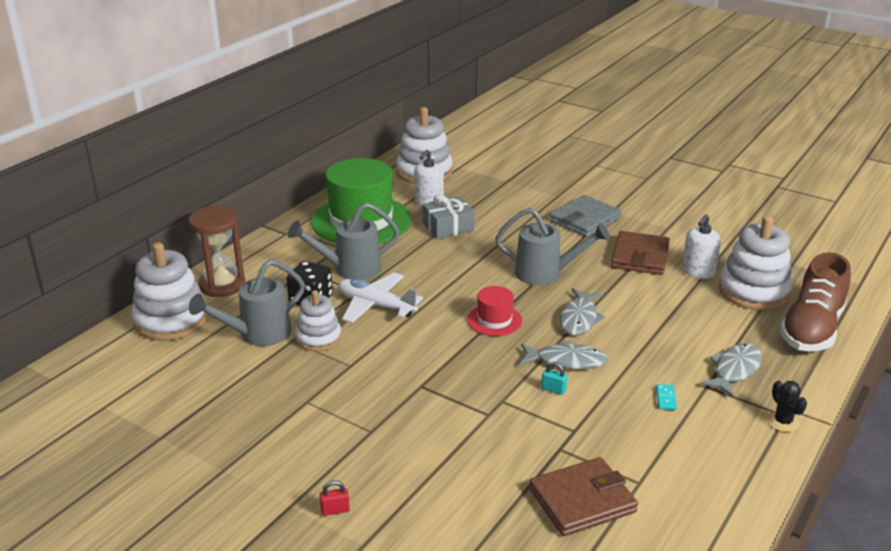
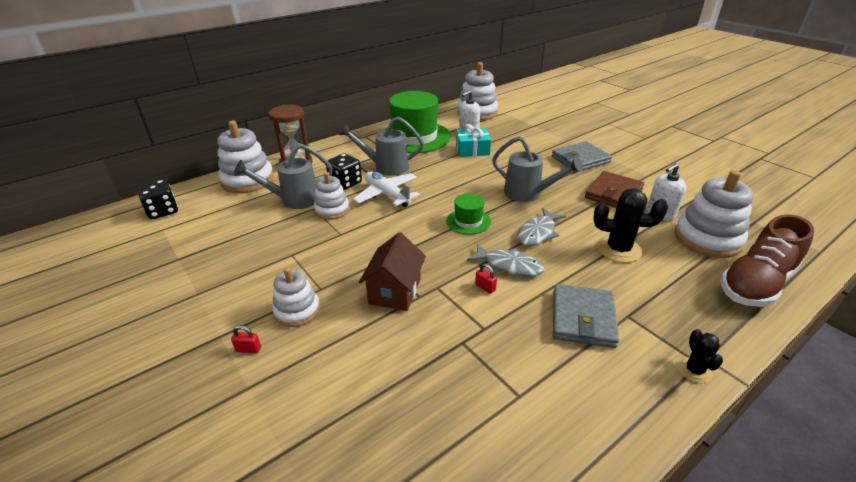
camera: 20 degrees right, 5 degrees up
(83, 384) = (163, 211): none -> black dice
(361, 460) = (297, 311): none -> white stacking toy
(448, 227) = (472, 150): grey gift -> turquoise gift
(458, 415) = (395, 291): none -> brown house
(494, 320) = (468, 221): red hat -> green hat
(553, 389) = (485, 287): turquoise padlock -> red padlock
(582, 500) = (455, 399): brown wallet -> none
(666, 398) = (583, 318): turquoise domino -> grey wallet
(671, 320) = (618, 249): none -> black cactus
(734, 370) = (662, 306): grey fish -> none

